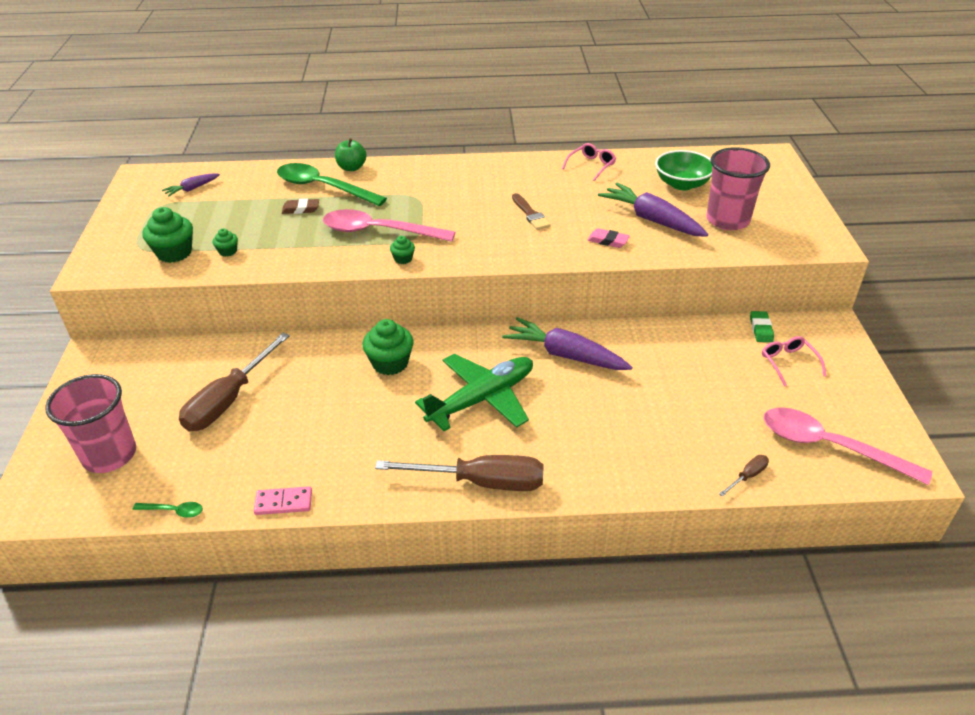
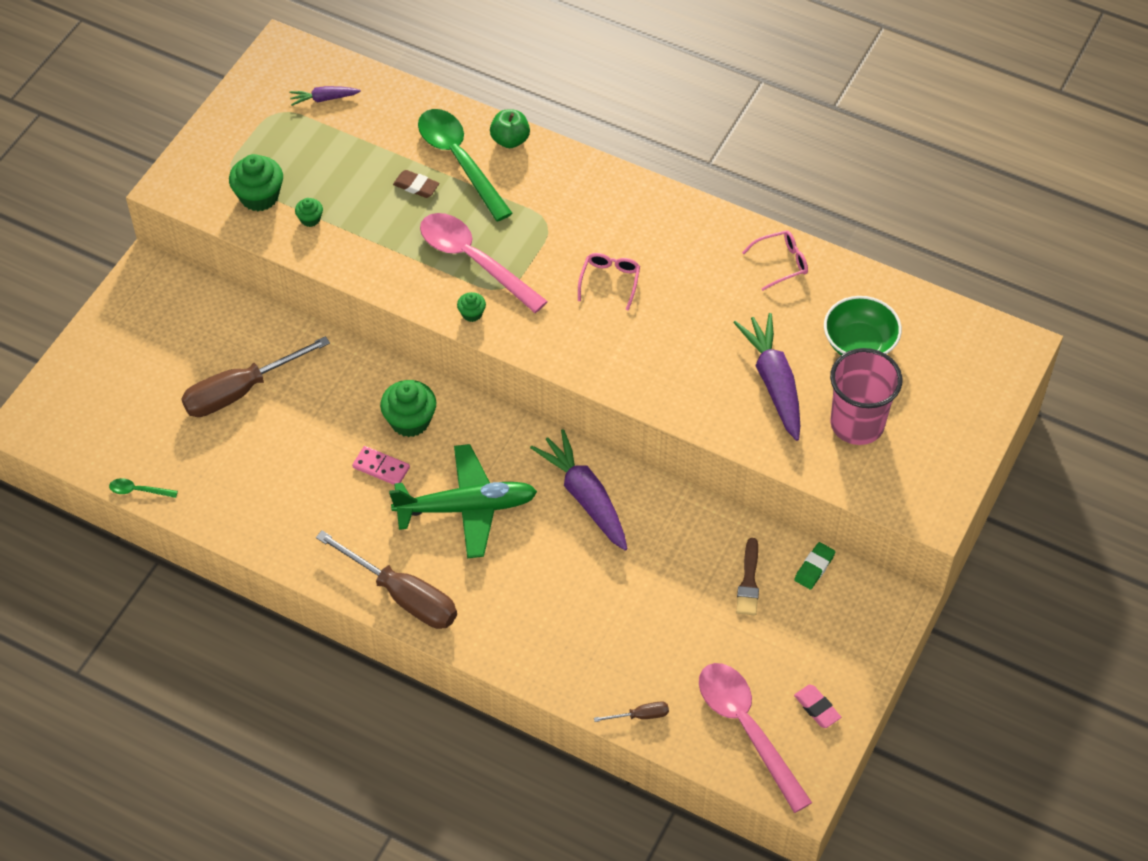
camera: 30 degrees right, 15 degrees up
(109, 455) = (113, 403): pink cup -> none
(173, 511) = (139, 490): green spoon -> green spoon turned 150 degrees clockwise
(283, 502) = (229, 528): pink domino -> pink domino (381, 467)
(530, 214) = (649, 310): brown brush -> brown brush (749, 581)
(608, 241) = (699, 390): pink eraser -> pink eraser (817, 708)
(788, 362) = (801, 621): pink glasses -> pink glasses (610, 281)

